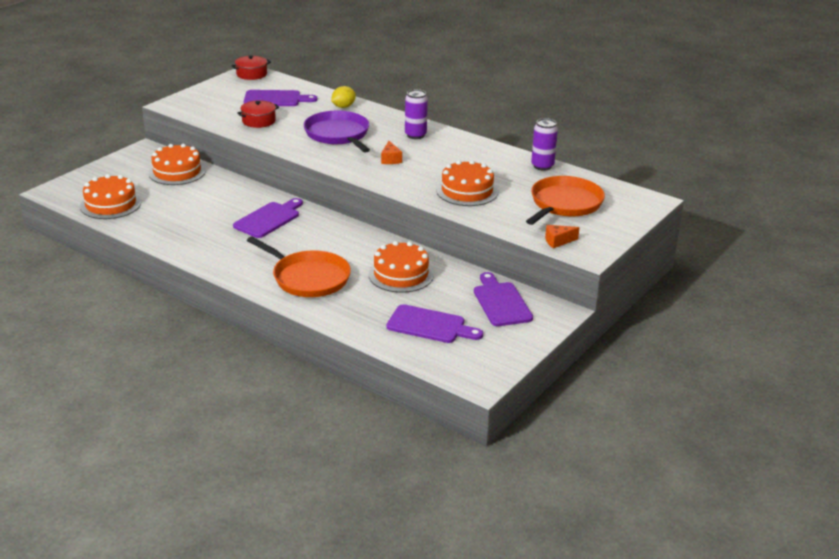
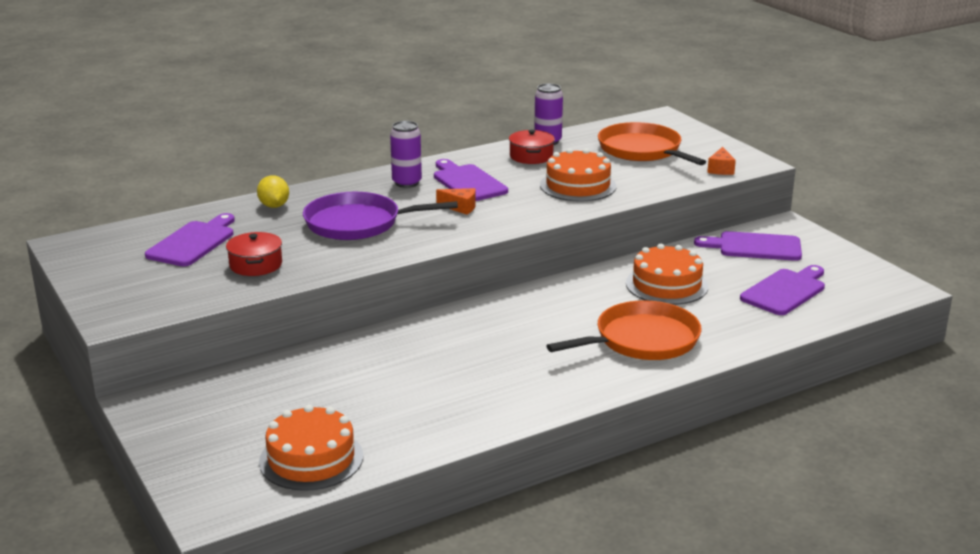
camera: 65 degrees left, 5 degrees down
(177, 172) = (254, 386): orange cake -> none
(251, 74) = (79, 244): red pot -> red pot (531, 156)
(269, 219) = (467, 339): purple cutting board -> purple cutting board (467, 182)

